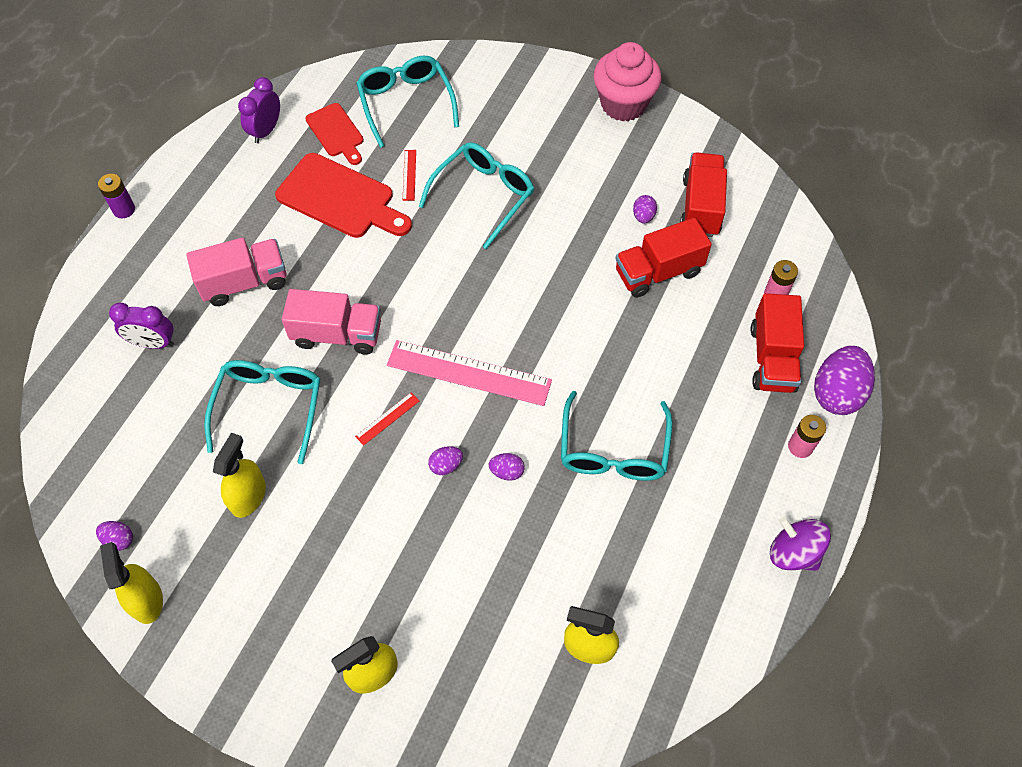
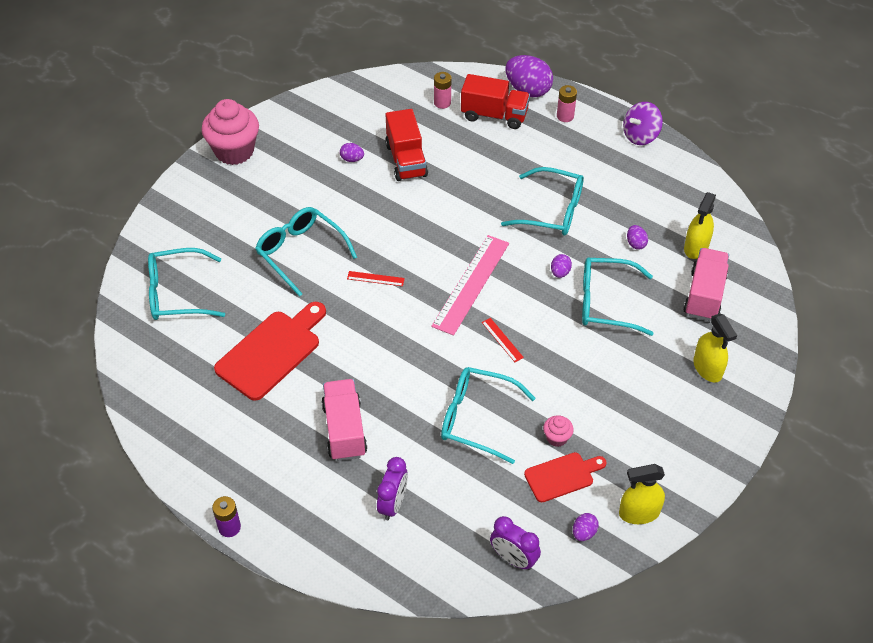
camera: 80 degrees left, 10 degrees down
(248, 496) = (557, 438): yellow spray bottle -> pink cupcake
(266, 130) = (170, 403): purple clock -> purple clock (513, 559)
(336, 132) = (193, 348): red cutting board -> red cutting board (562, 476)
(337, 334) = (415, 366): pink truck -> pink truck (704, 295)
(409, 175) = (261, 300): red ruler -> red ruler (375, 279)
(446, 465) = (549, 308): purple egg -> purple egg (635, 244)
(466, 534) = (607, 303): none -> turquoise glasses
(701, 207) = (353, 126): red truck -> none

